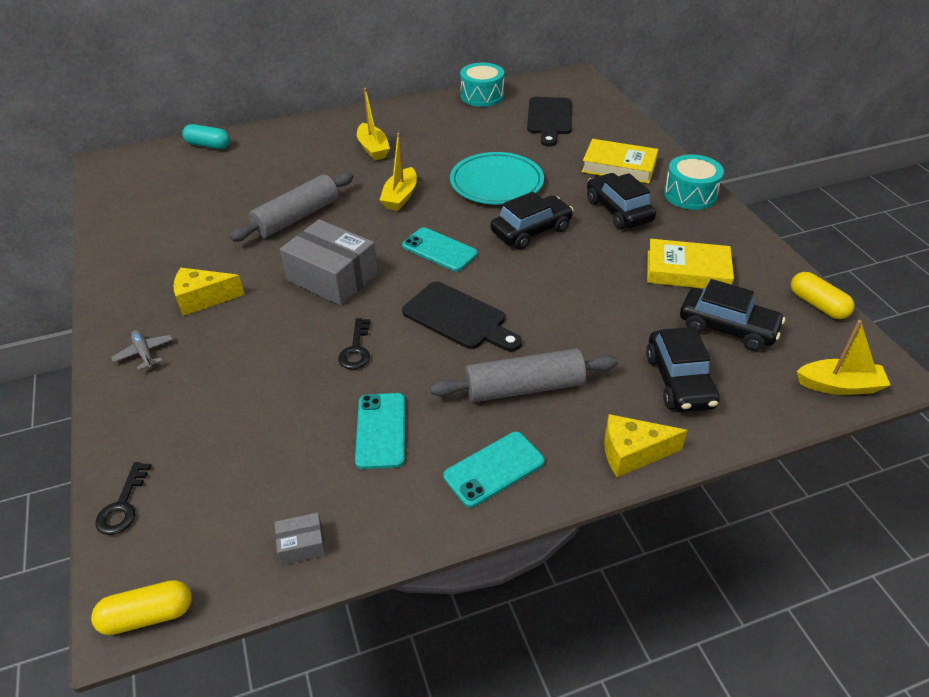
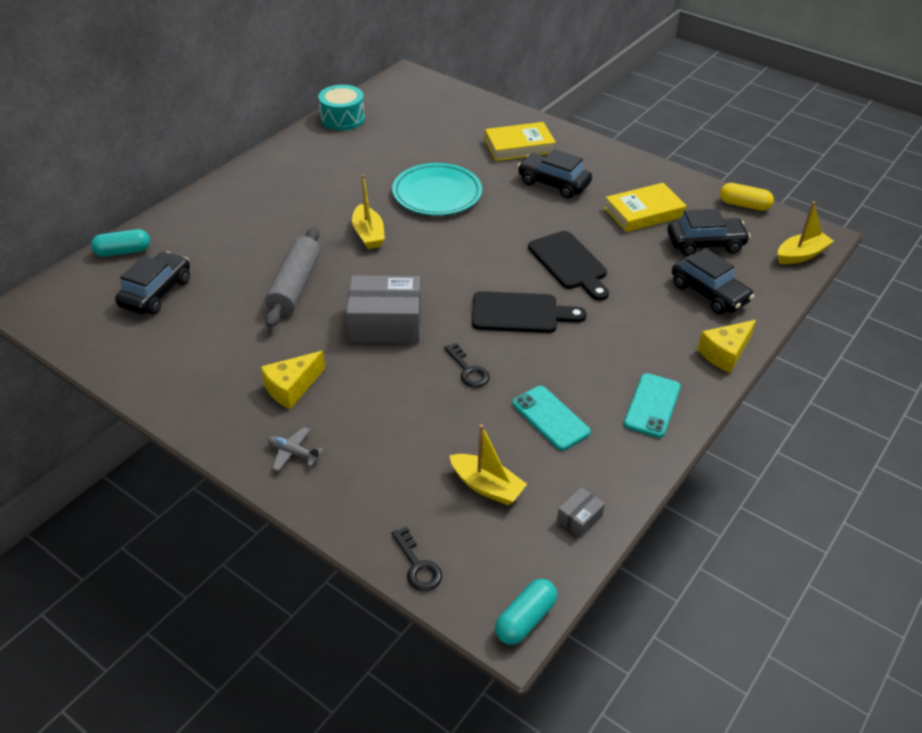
camera: 35 degrees left, 0 degrees up
(148, 616) = (525, 619): yellow capsule -> turquoise capsule
(373, 149) = (295, 200): yellow boat -> yellow boat (487, 486)
(439, 250) = (449, 266): turquoise phone -> none
(524, 387) = (617, 342): grey rolling pin -> none
(531, 231) = (505, 224): black car -> black car (156, 293)
(549, 119) = (423, 122): black cutting board -> black cutting board (569, 263)
(690, 194) = (592, 152): turquoise drum -> none

